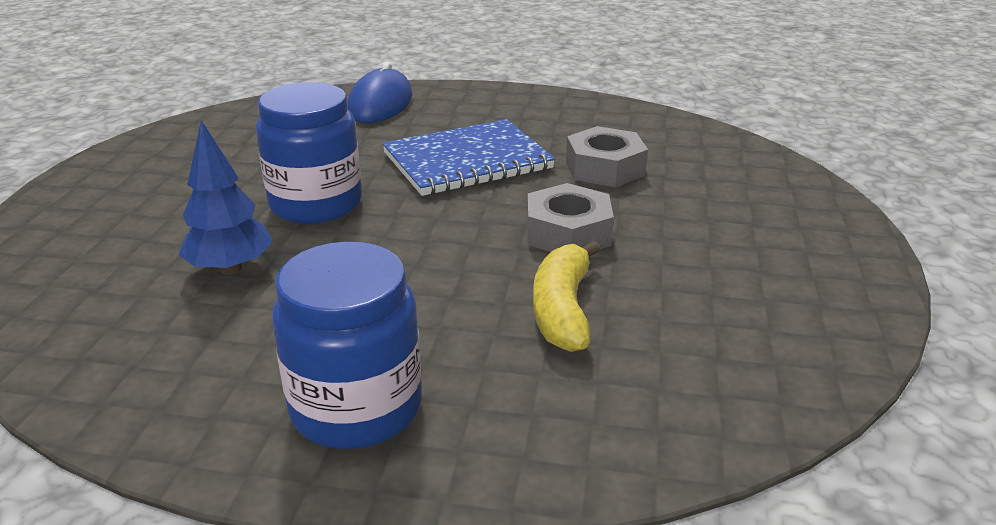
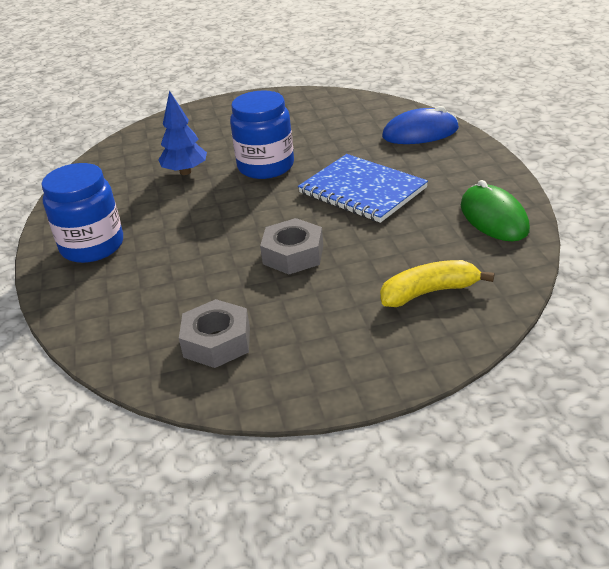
camera: 70 degrees right, 5 degrees up
(563, 310) = (203, 277): yellow banana -> yellow banana (429, 292)
(602, 117) = (493, 218): none -> green mouse
(604, 168) = (400, 243): grey nut -> grey nut (217, 342)

